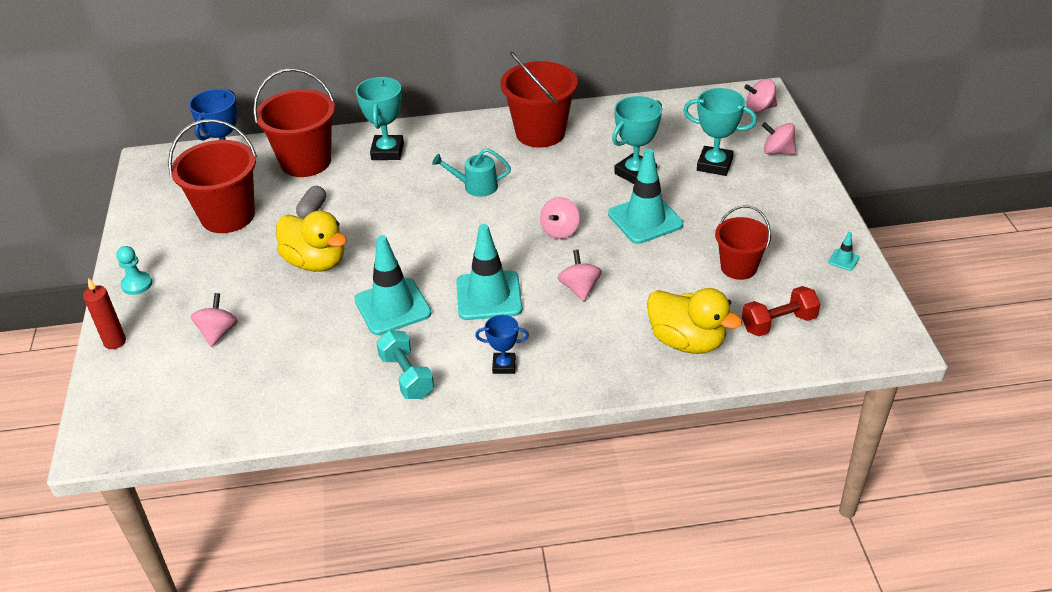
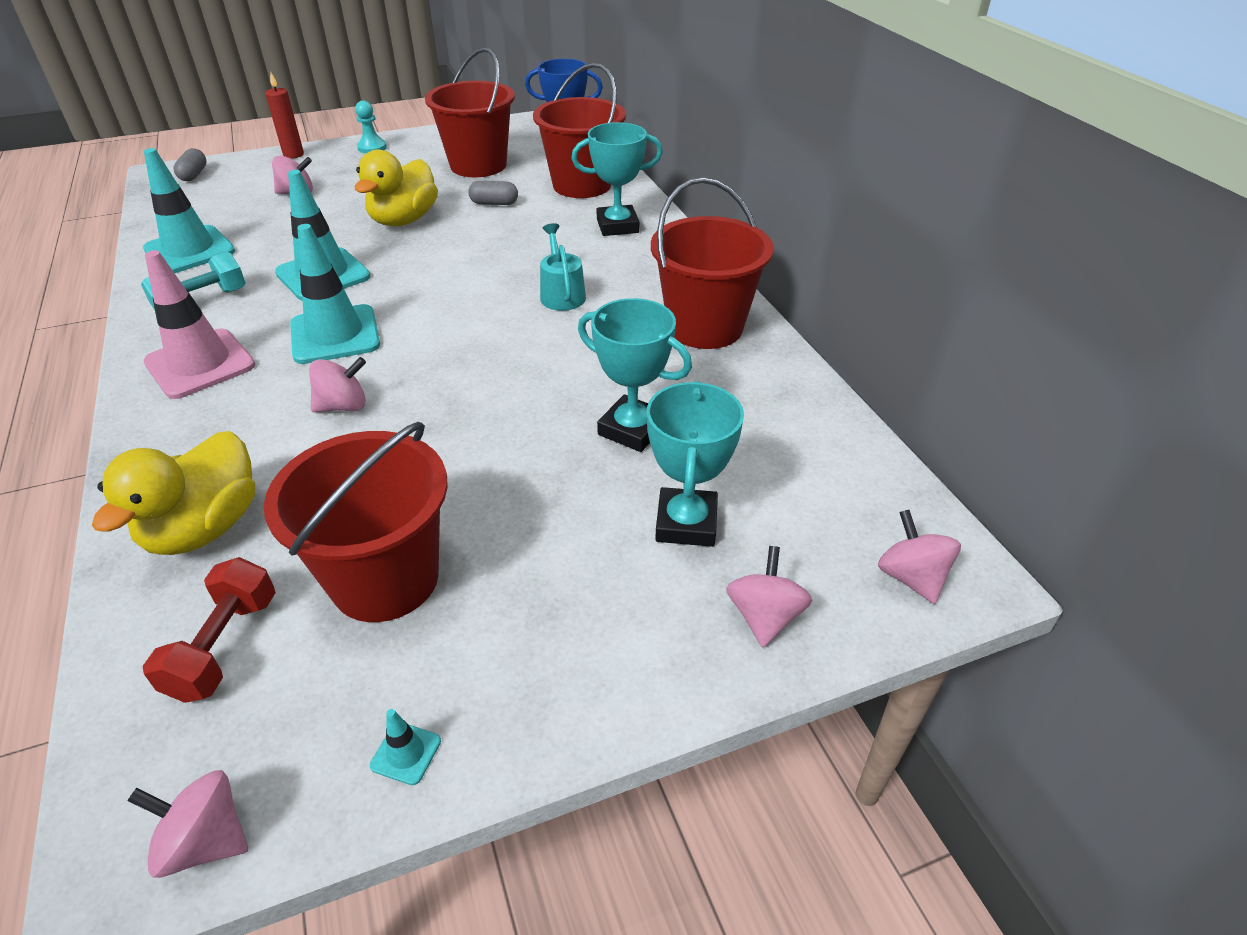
camera: 75 degrees right, 0 degrees up
(118, 417) = (194, 175): none -> grey capsule
(504, 365) = (200, 364): blue trophy -> pink traffic cone
(560, 231) = (472, 373): pink spinning top -> pink spinning top (205, 840)
(645, 219) = (509, 453): turquoise traffic cone -> turquoise traffic cone (189, 250)
(738, 267) = (385, 579): red bucket -> red bucket, size x1.61
(778, 323) = (224, 646): red dumbbell -> red dumbbell turned 45 degrees clockwise

